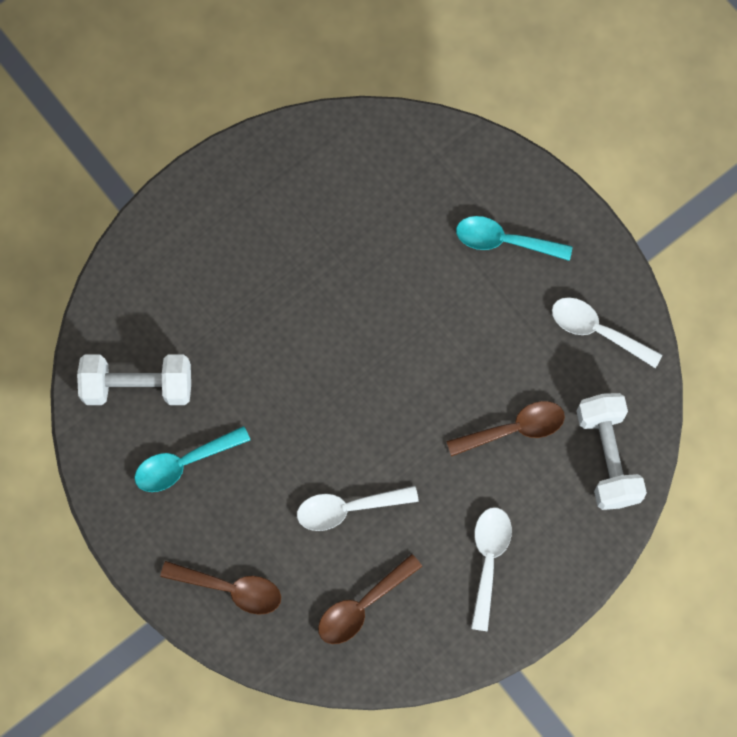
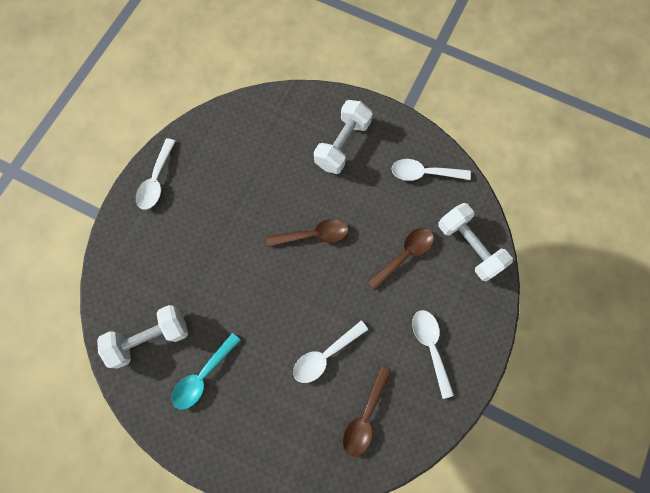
camera: 25 degrees left, 0 degrees up
(231, 182) = (156, 181): none -> white spoon
(231, 589) = (272, 448): brown spoon -> brown spoon (314, 235)
(504, 241) = (342, 144): turquoise spoon -> white dumbbell

